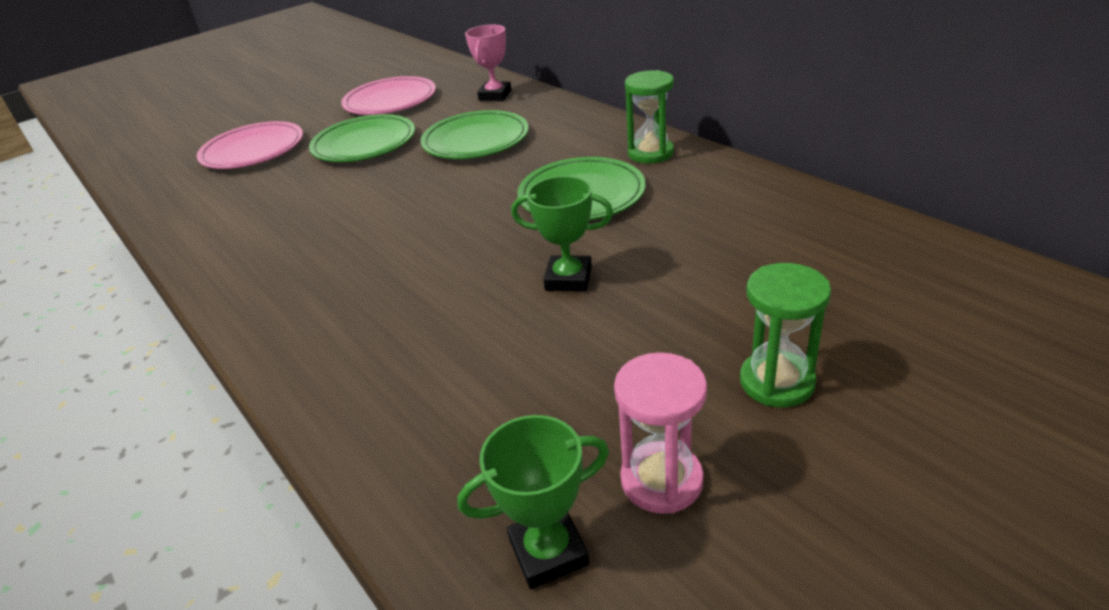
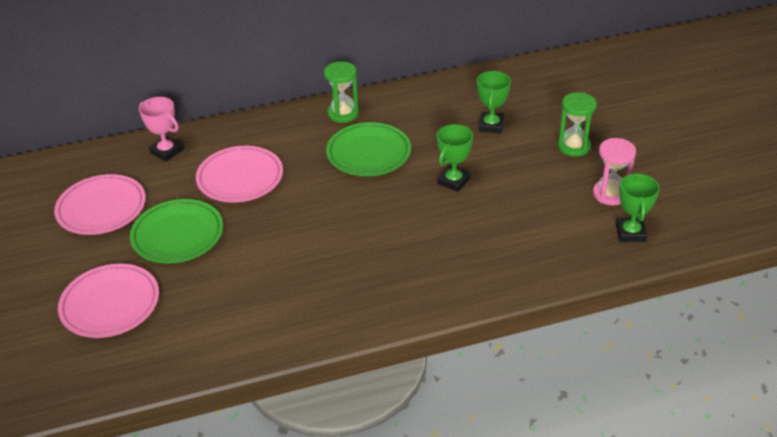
camera: 70 degrees left, 5 degrees up
(476, 140) = (240, 178): green plate -> pink plate
(744, 270) = (491, 125): none -> green trophy

